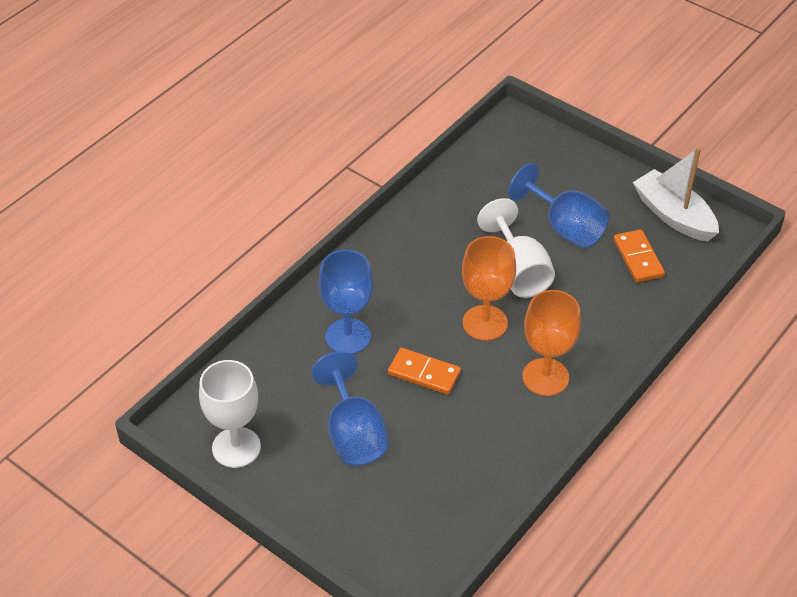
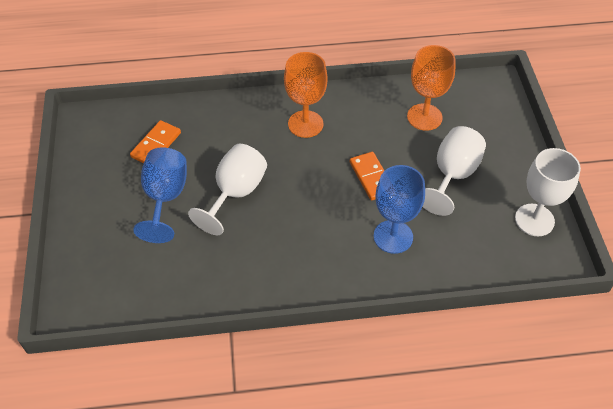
camera: 135 degrees left, 5 degrees up
(353, 434) = (452, 175): blue goblet -> white goblet
(485, 323) = (298, 178): orange goblet -> orange goblet (424, 117)
(673, 215) = (94, 152): white boat -> none

